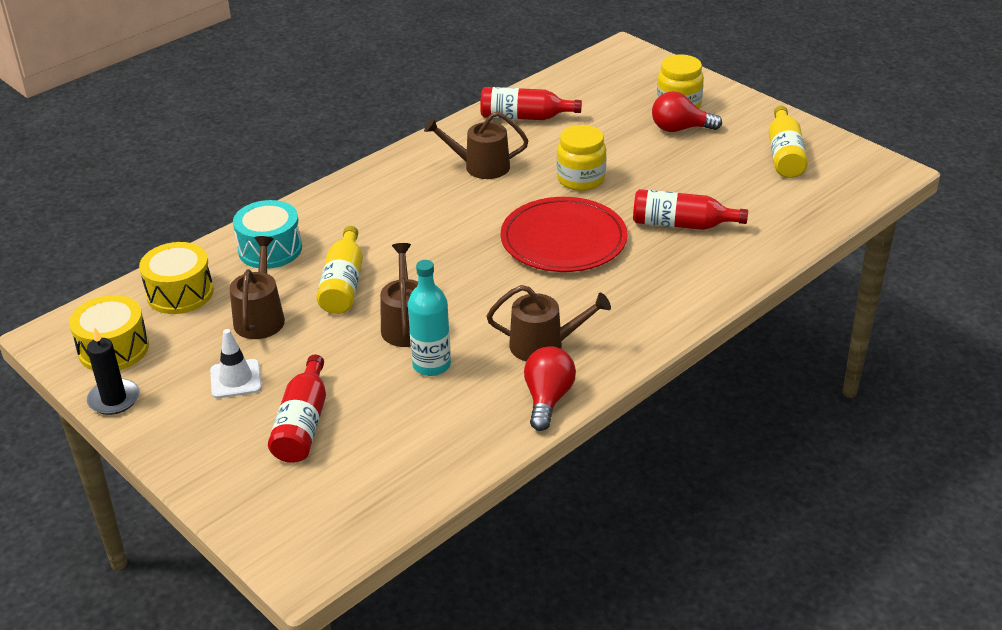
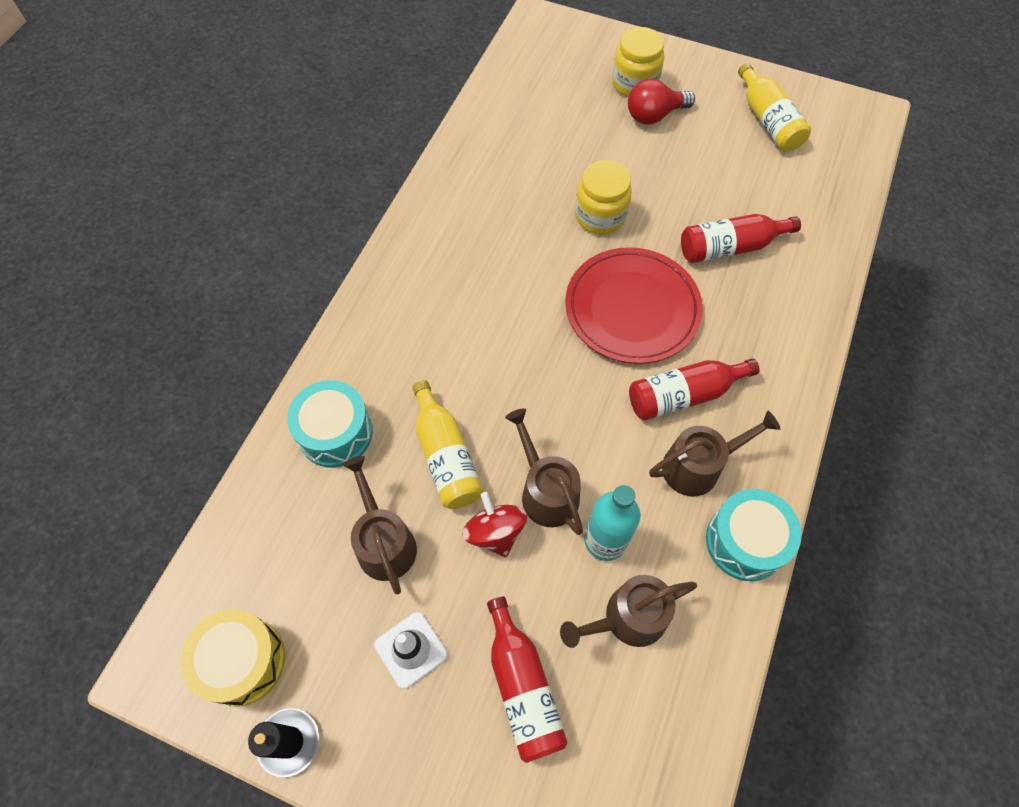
camera: 25 degrees left, 25 degrees up
(180, 293) = (271, 540): yellow drum -> none
(348, 336) = (495, 532): none -> red spinning top
(481, 166) = (491, 231): brown watering can -> brown watering can (628, 618)
(524, 117) = (495, 145): red bottle -> red bottle (684, 395)
(547, 399) = (745, 541): red light bulb -> turquoise drum

